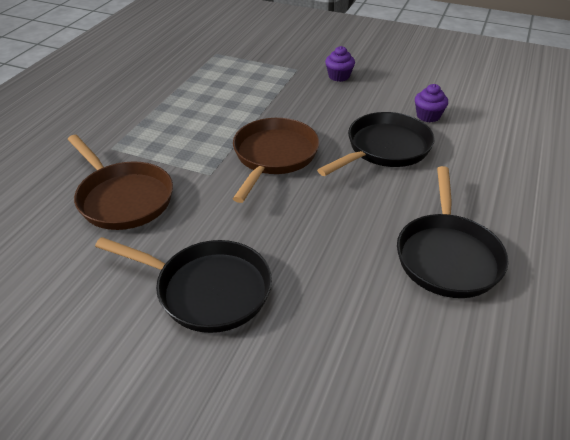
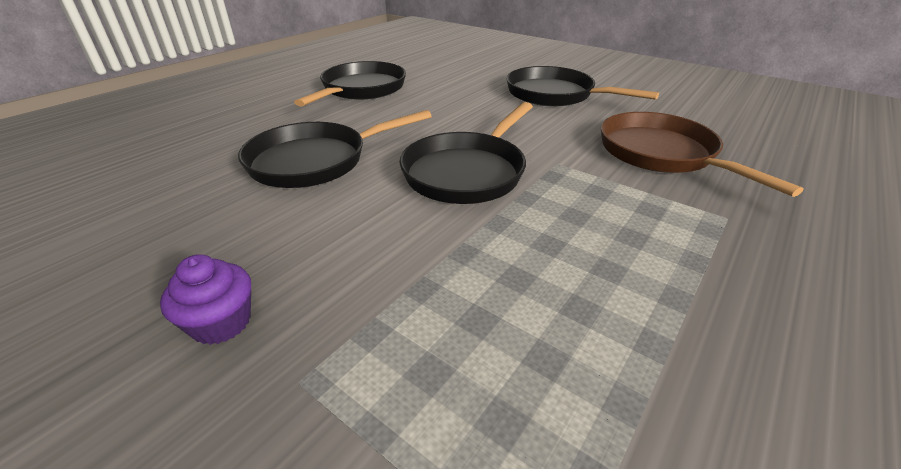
camera: 165 degrees left, 5 degrees down
(274, 156) = (467, 172): brown pan -> black pan
(428, 116) = (192, 193): purple cupcake -> none

